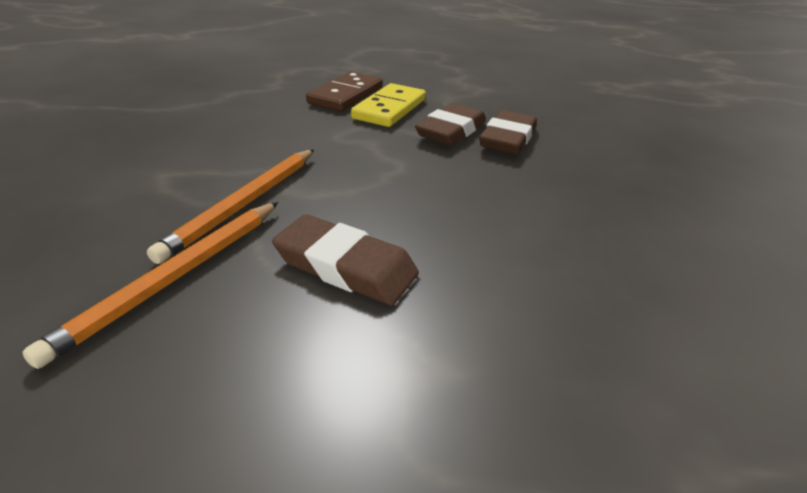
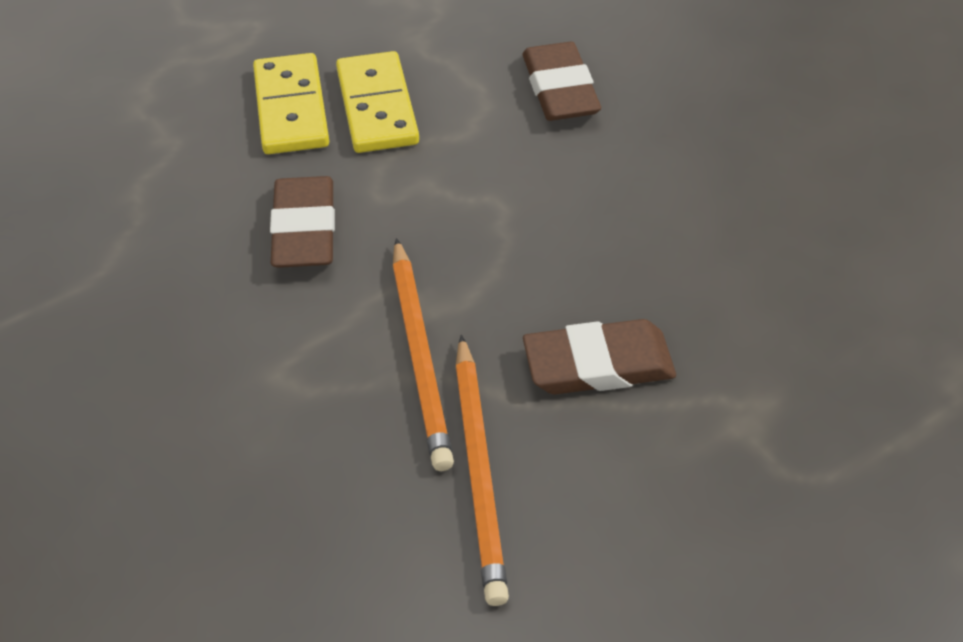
camera: 35 degrees left, 15 degrees up
(346, 95) = (291, 108): brown domino -> yellow domino
(451, 131) = (489, 109): brown eraser -> brown eraser (304, 229)

